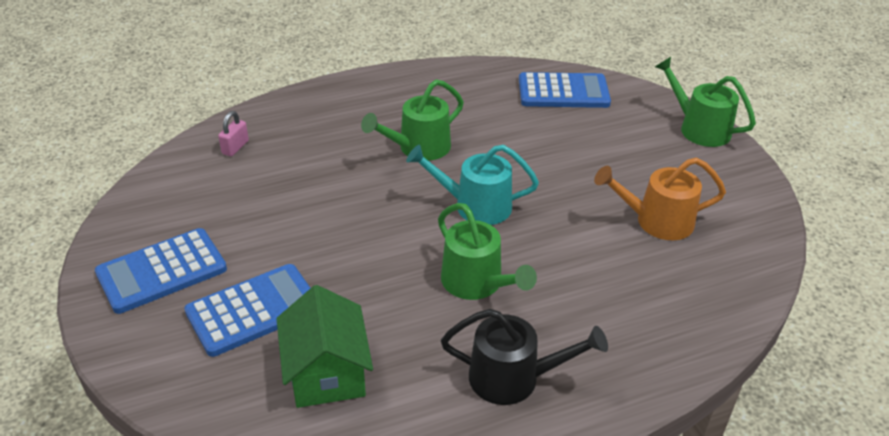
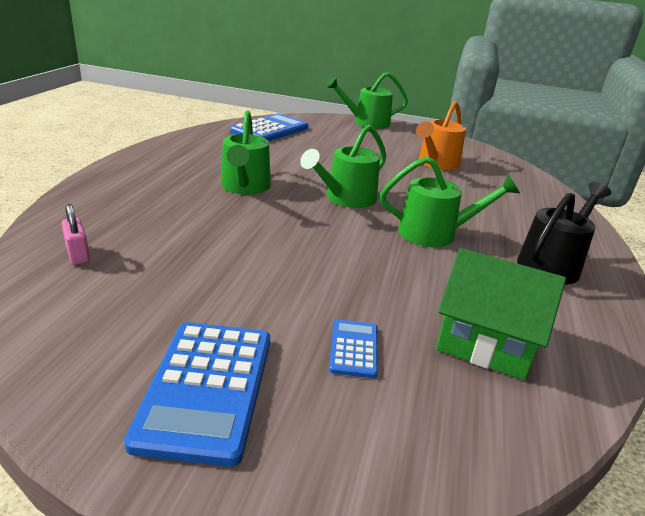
camera: 55 degrees left, 10 degrees down
(253, 310) = (353, 349): blue calculator -> blue calculator, size x0.51
(475, 206) = (346, 199): turquoise watering can -> green watering can

